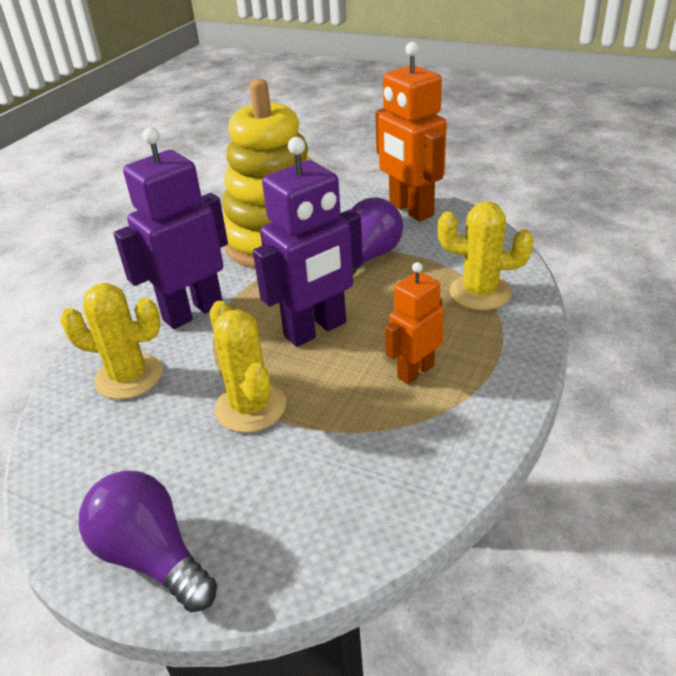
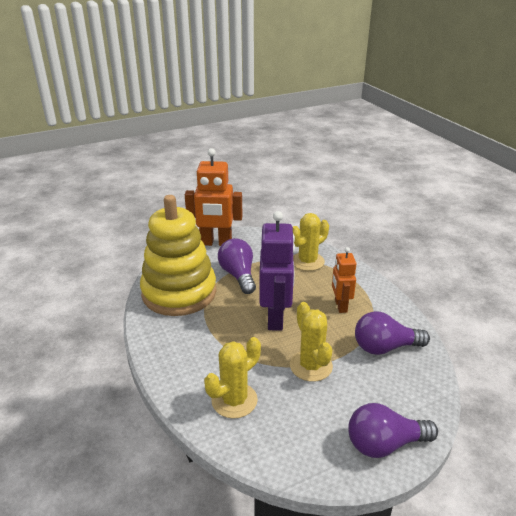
camera: 55 degrees left, 5 degrees down
(192, 312) = (204, 352): purple robot -> none
(250, 407) = (311, 366): yellow cactus -> yellow cactus turned 60 degrees clockwise
(370, 462) = (385, 347): none -> purple light bulb

